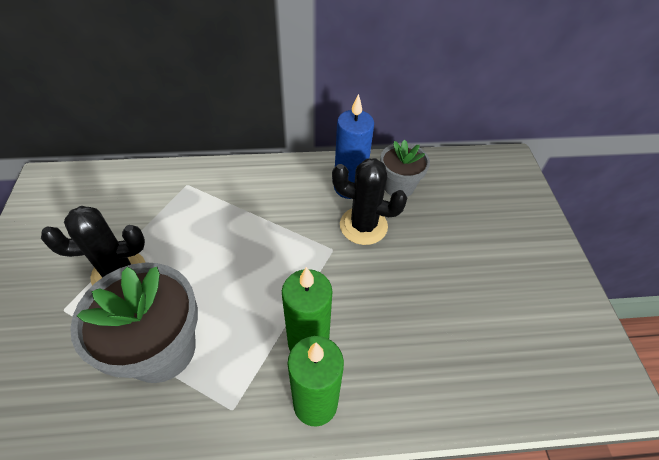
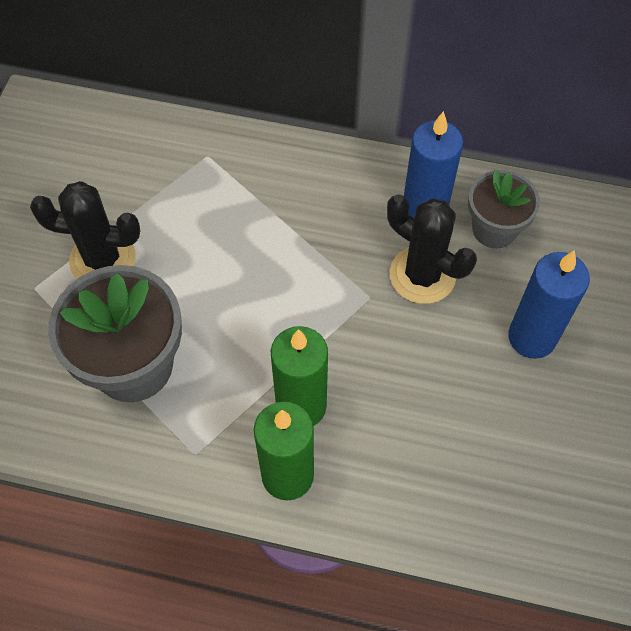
camera: 20 degrees right, 10 degrees up
(452, 247) = (531, 337): none -> blue candle

